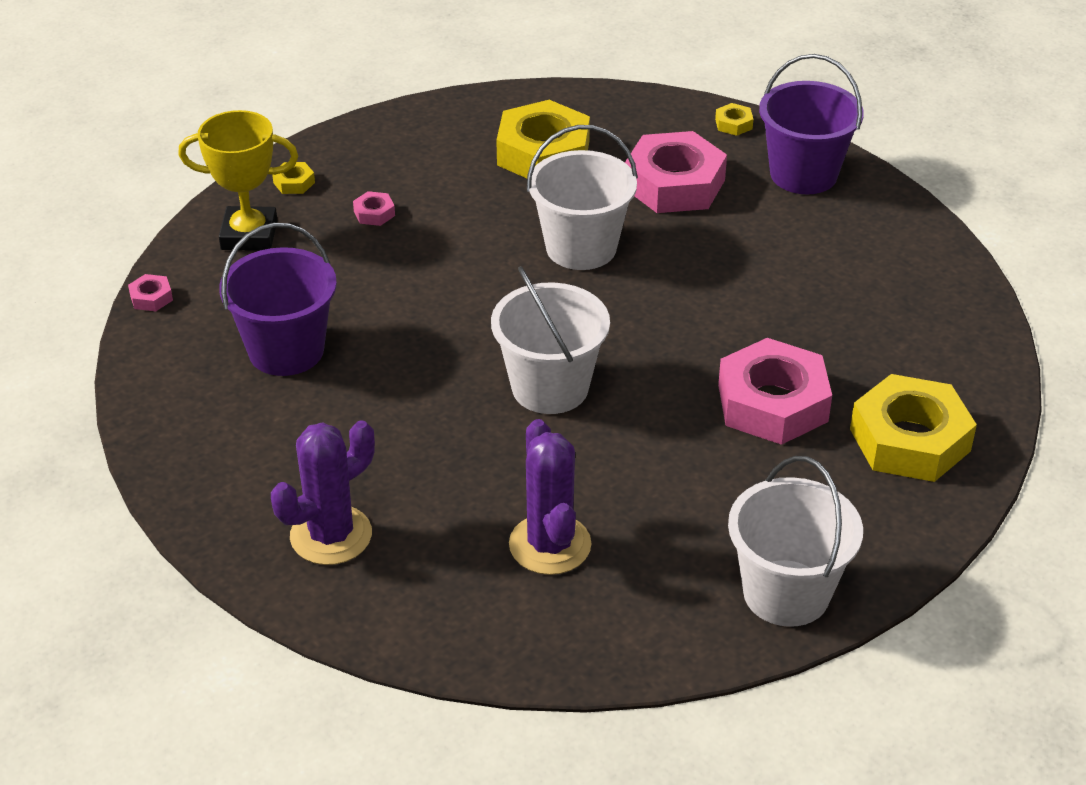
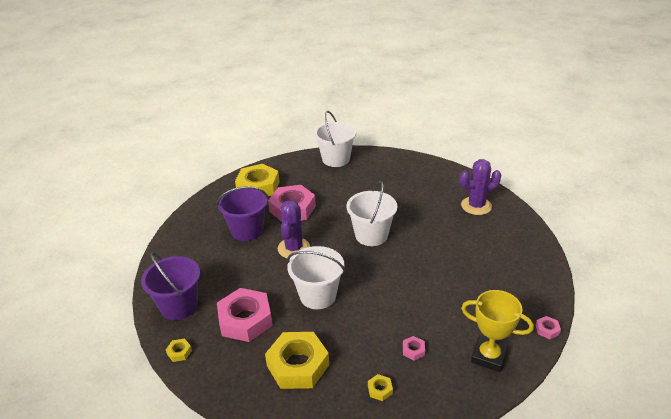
camera: 155 degrees left, 5 degrees down
(286, 350) = (480, 281): purple bucket -> purple bucket (247, 230)
(294, 183) = (455, 390): yellow nut -> yellow nut (380, 389)
(550, 545) = (400, 186): purple cactus -> purple cactus (294, 248)

